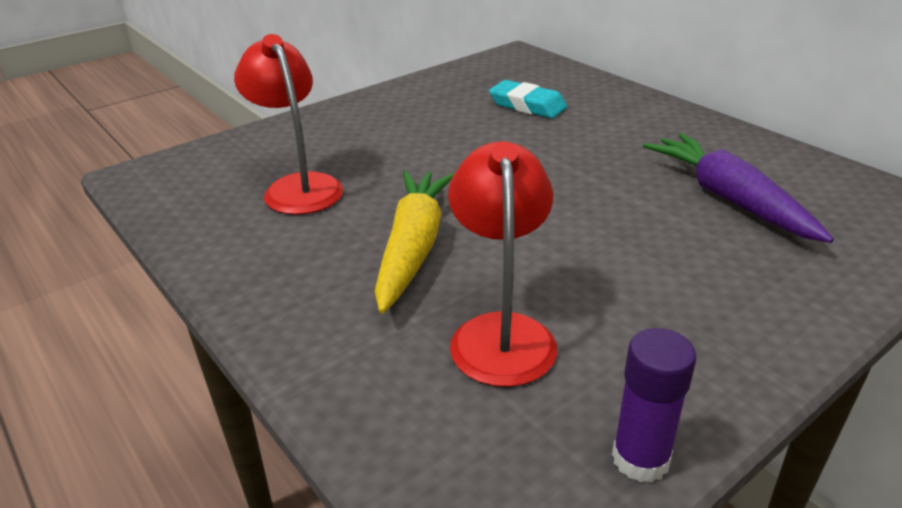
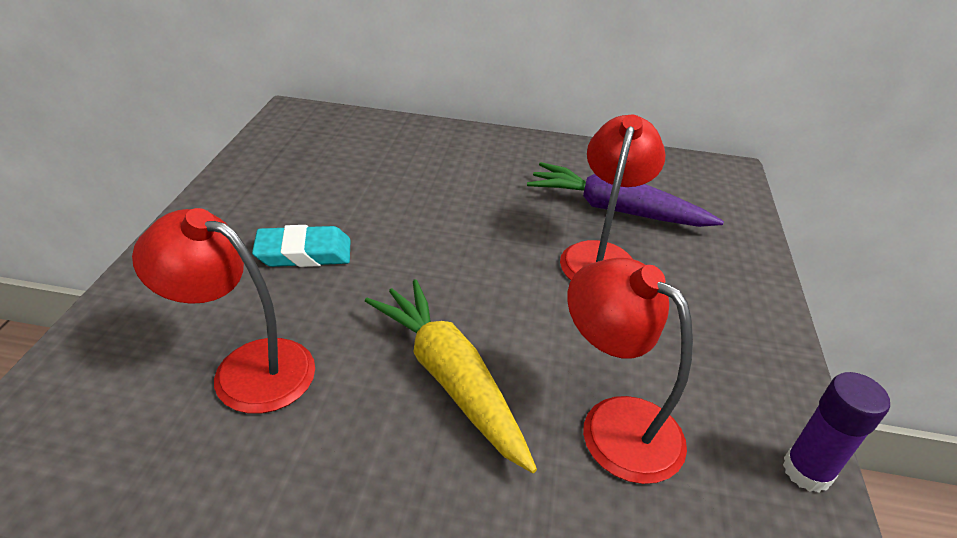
camera: 45 degrees left, 5 degrees up
(527, 105) = (370, 171): turquoise eraser -> turquoise eraser (304, 253)
(659, 226) = (601, 256): none -> red lamp

